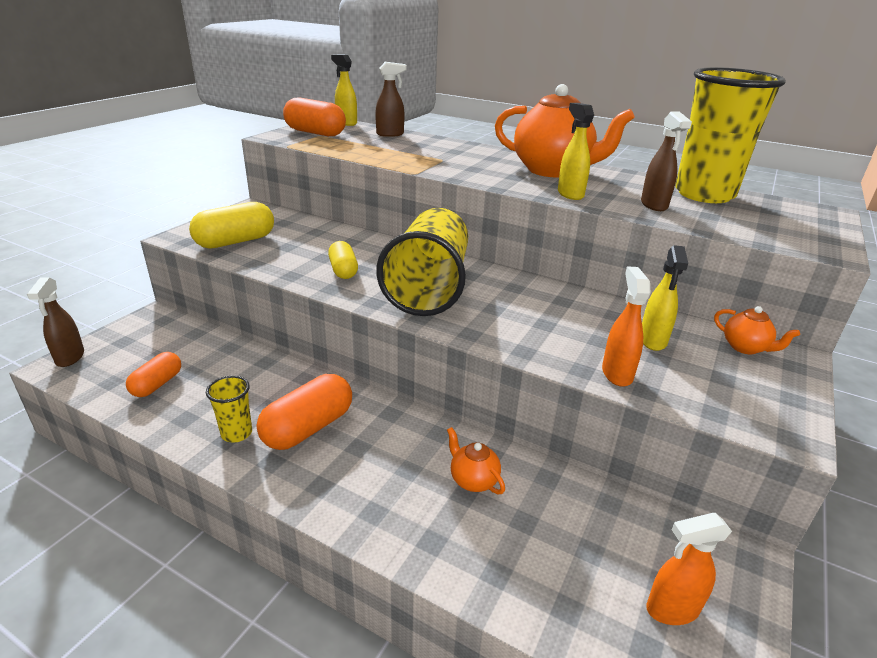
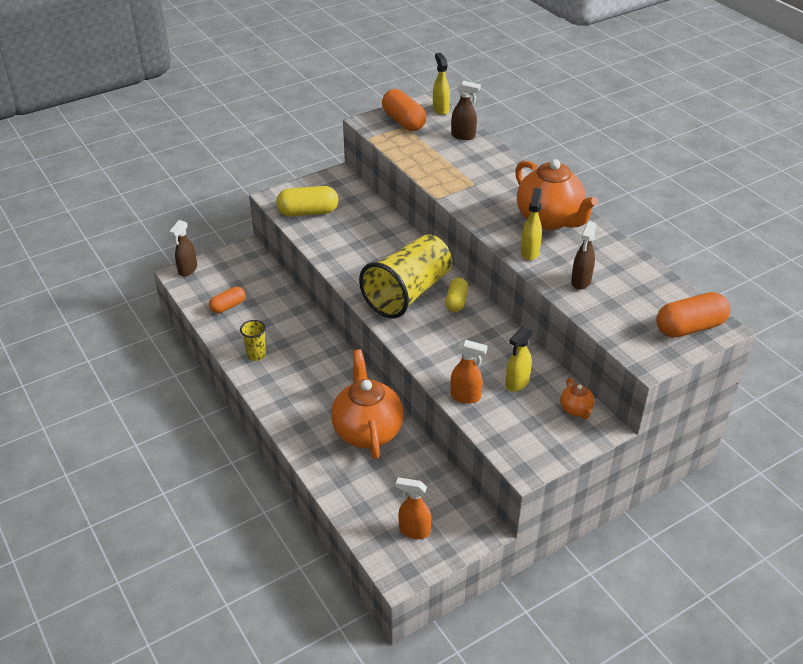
camera: 30 degrees right, 10 degrees up
(308, 428) = (297, 365): orange capsule -> orange capsule (689, 327)
(343, 270) = (362, 261): yellow capsule -> yellow capsule (456, 301)
(473, 480) = (367, 430): orange teapot -> orange teapot, size x2.26
(617, 373) = (466, 397): orange spray bottle -> orange spray bottle turned 75 degrees clockwise
(704, 194) = (641, 280): yellow cup -> none

